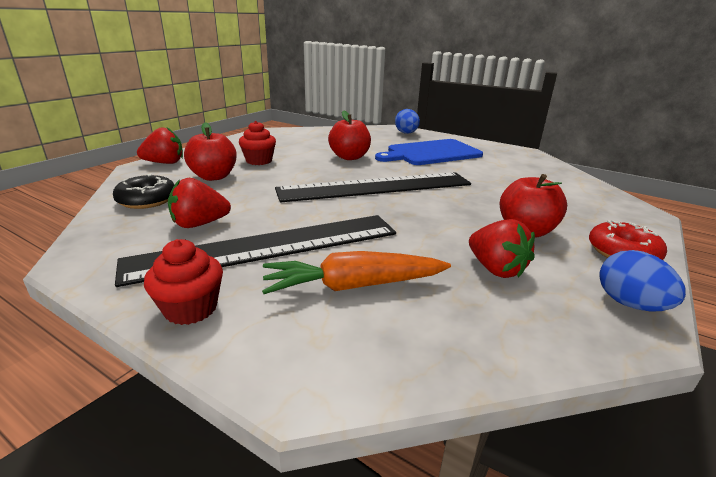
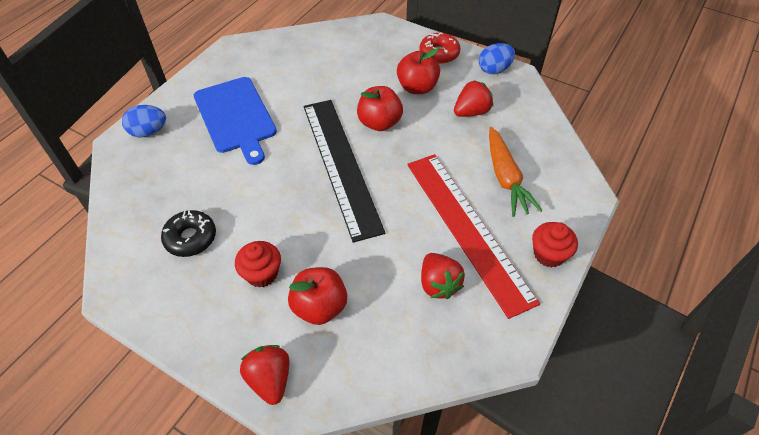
camera: 90 degrees left, 25 degrees up
(147, 200) = (392, 349): black donut -> black donut (191, 238)
(268, 247) = (467, 229): black ruler -> red ruler
(349, 157) = (249, 187): red apple -> red apple (379, 123)

